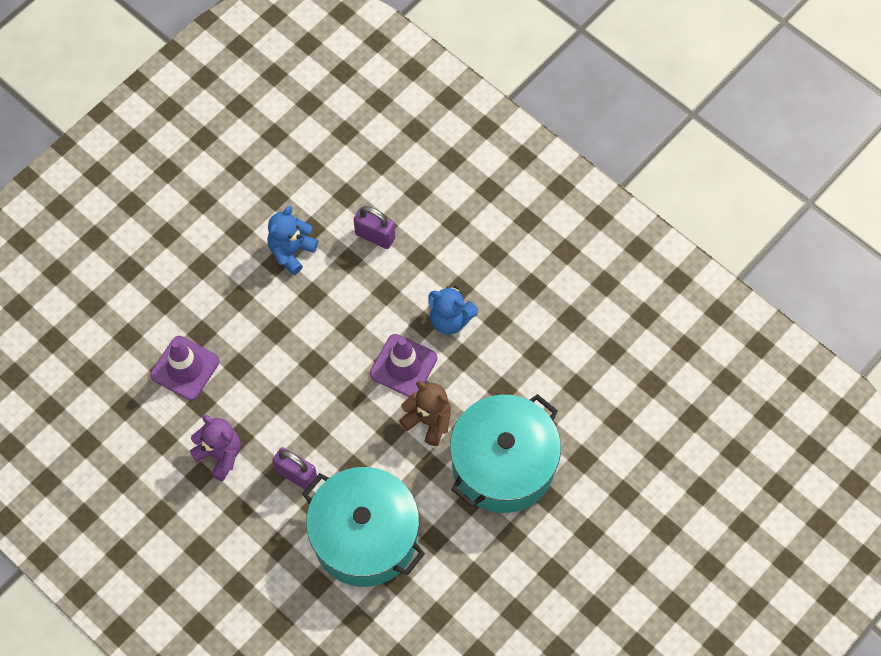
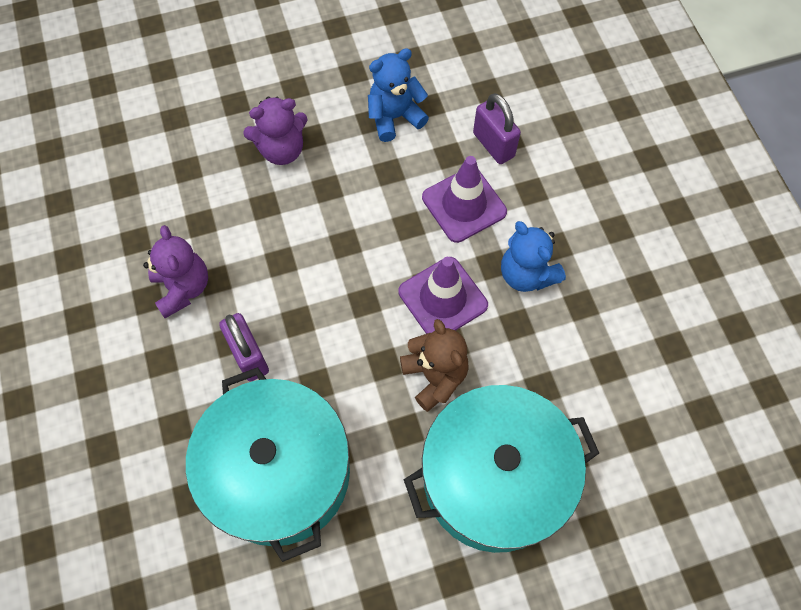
camera: 30 degrees right, 0 degrees up
(185, 368) = (209, 178): purple traffic cone -> purple traffic cone (464, 205)
(224, 319) = (282, 150): none -> purple teddy bear

